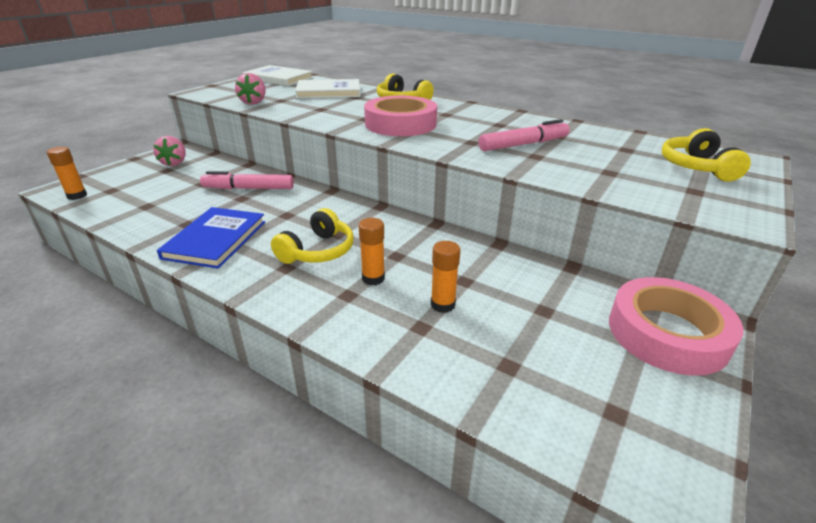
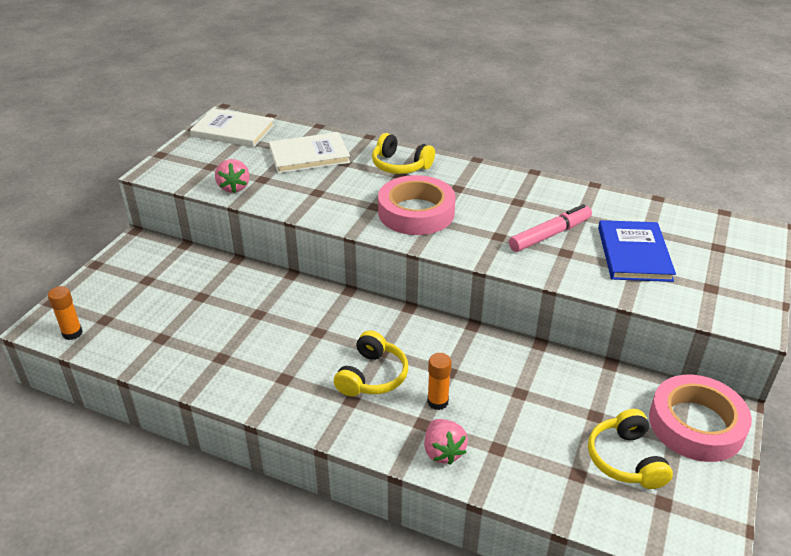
camera: 10 degrees left, 5 degrees up
(174, 163) = (149, 267): pink strawberry -> pink strawberry (443, 451)
(215, 239) = (263, 375): blue book -> blue book (634, 253)
(248, 188) = (258, 298): pink marker -> none
(443, 305) = (508, 422): orange glue stick -> none
(696, 167) = (712, 253): yellow headphones -> yellow headphones (625, 459)

